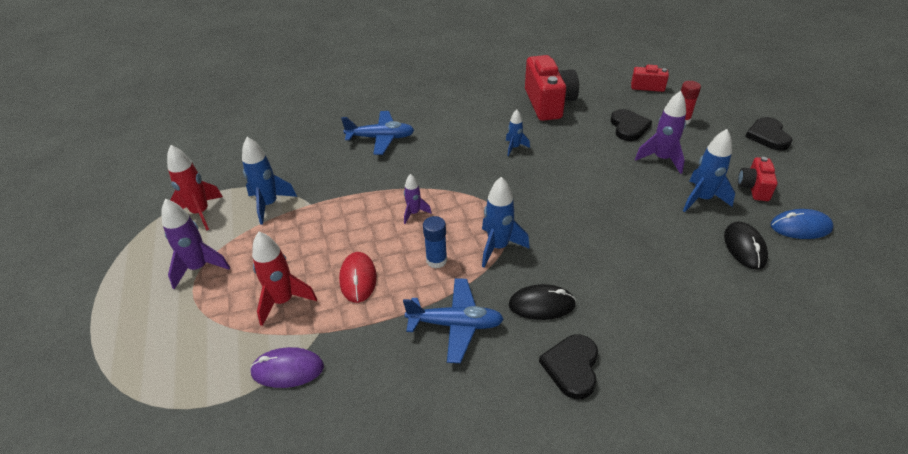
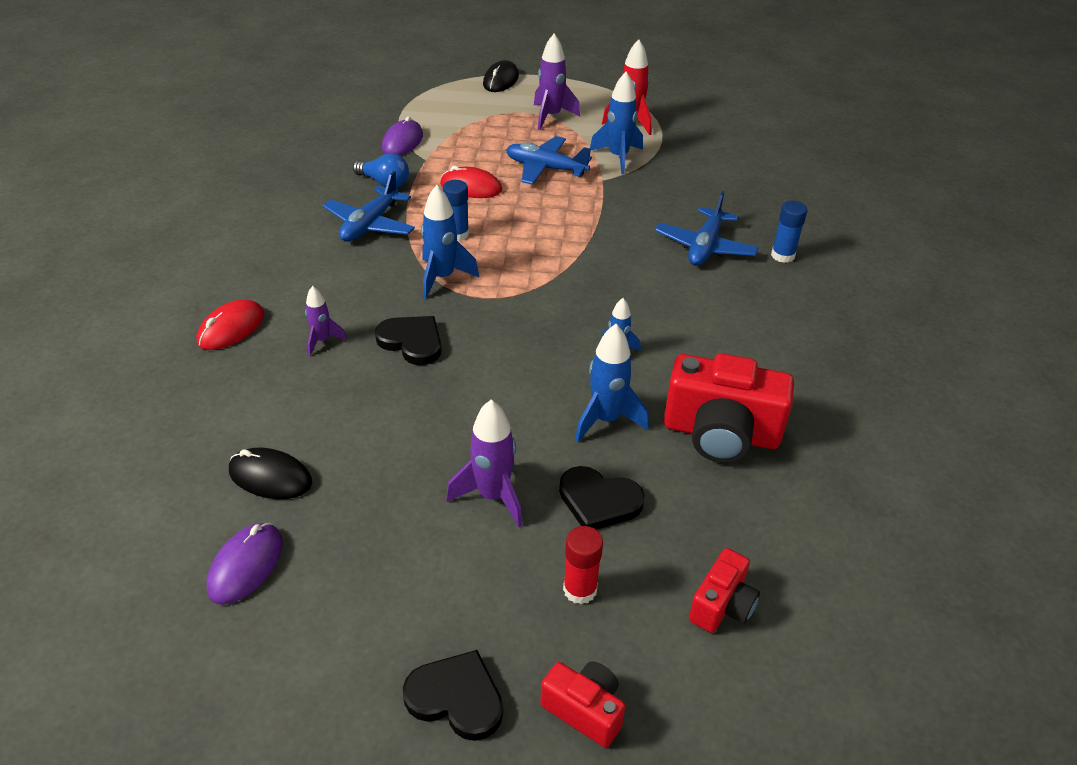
camera: 110 degrees right, 0 degrees up
(283, 301) = (476, 149): red rocket -> none
(304, 241) = (545, 168): none -> blue plane
(373, 109) = (782, 255): none -> blue glue stick
(379, 347) = (384, 183): none -> blue light bulb
(414, 213) = (539, 238): purple rocket -> purple rocket (322, 340)
(541, 304) = (344, 279): black mouse -> black mouse (501, 80)
(572, 367) = (265, 271): black heart -> black heart (412, 342)
(655, 347) = (231, 328): none -> red mouse
(702, 199) = (380, 489): blue rocket -> blue rocket (606, 419)
(753, 188) = (354, 569): red camera -> red camera (584, 710)
(800, 227) = (246, 565): blue mouse -> purple mouse

